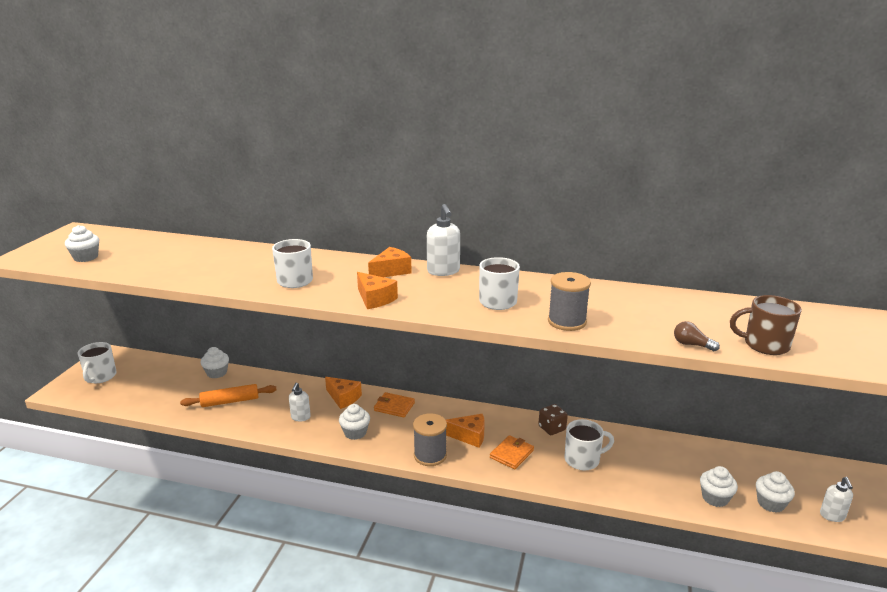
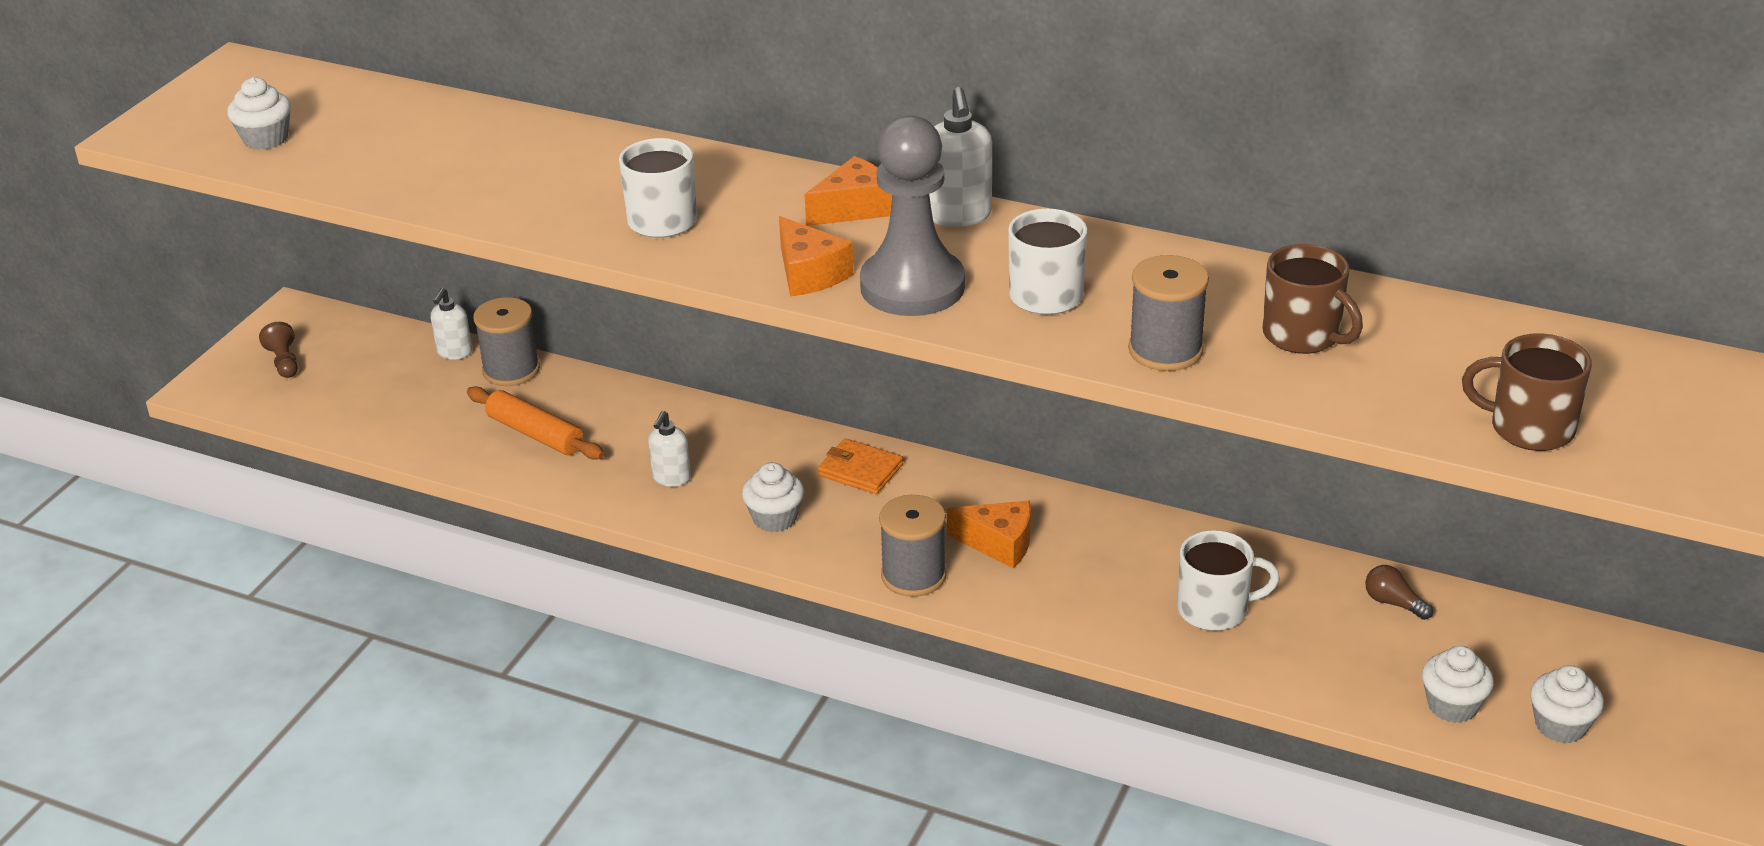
camera: 10 degrees right, 10 degrees up
(100, 377) = (284, 362): white mug -> brown pawn
(217, 373) = (511, 370): white cupcake -> grey spool
(230, 401) = (536, 434): orange rolling pin -> orange rolling pin turned 45 degrees clockwise
(343, 398) = (760, 443): orange cheese -> none
(429, 301) = (912, 286): none -> grey pawn
(511, 454) = (1075, 586): orange wallet -> none
(552, 428) = (1171, 541): brown dice -> none
(631, 311) = (1303, 335): none -> brown mug
(691, 345) = (1385, 417): brown light bulb -> brown light bulb (1393, 603)
(832, 516) = (1674, 760): white soap dispenser -> white soap dispenser (454, 352)

